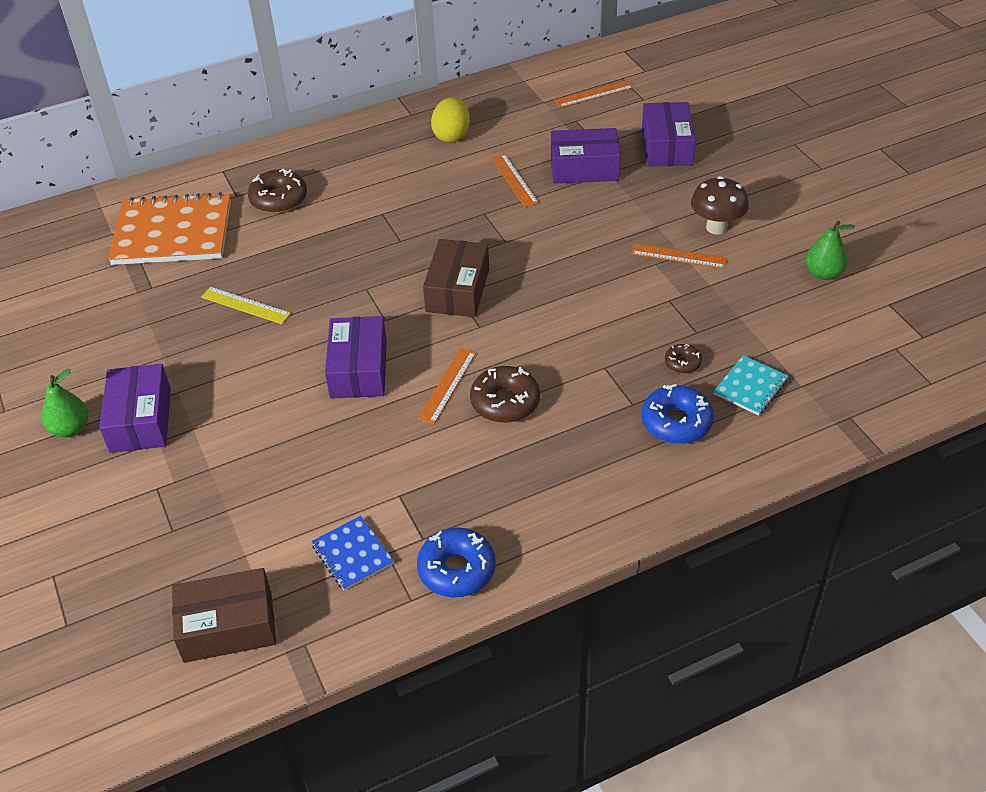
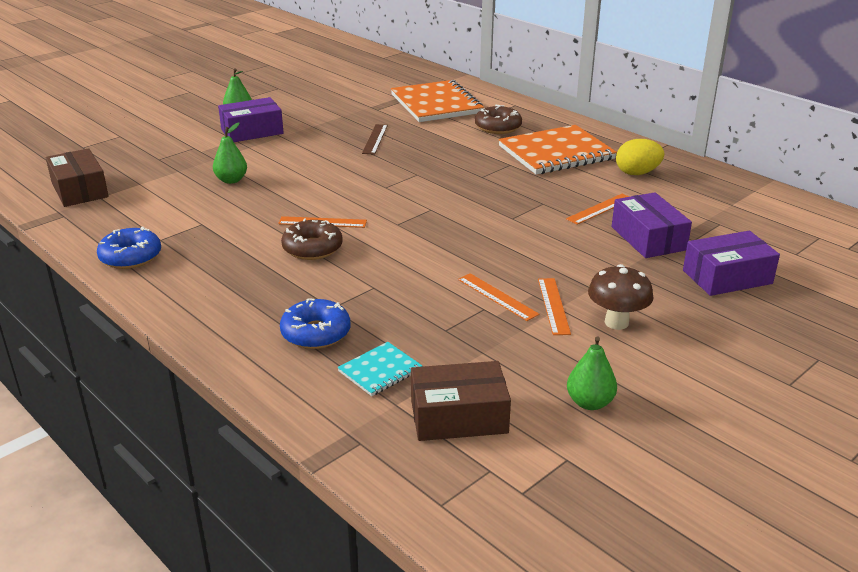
camera: 70 degrees right, 15 degrees down
(245, 305) = (375, 139): yellow ruler -> brown ruler
(289, 456) = (231, 180): none -> green pear
(352, 554) = (142, 217): blue notebook -> none
(358, 369) = (326, 187): purple box -> none
(374, 174) = (556, 153): none -> orange notebook
(457, 290) = (436, 208): brown box -> brown box (458, 416)
(594, 94) = (773, 226): orange ruler -> orange ruler (497, 296)
(682, 363) = (397, 327): brown donut -> none
(750, 387) = (380, 371): turquoise notebook -> turquoise notebook turned 60 degrees counterclockwise

